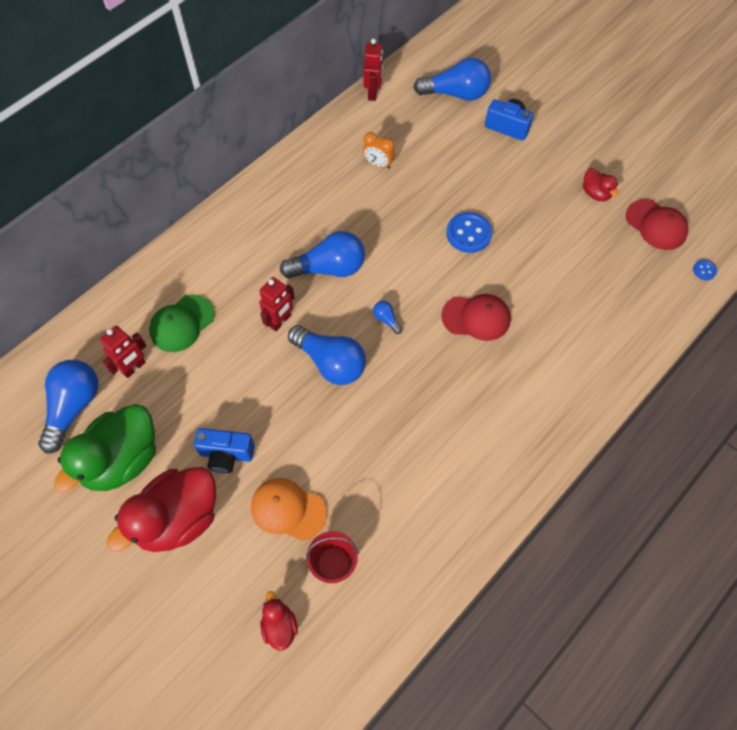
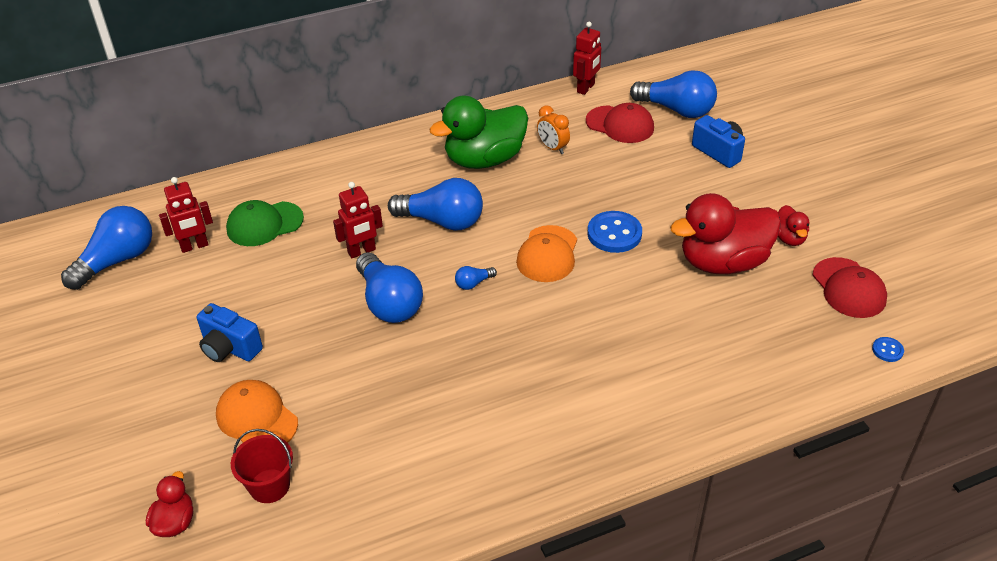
camera: 25 degrees right, 20 degrees down
(122, 460) = (129, 318): green duck -> green duck (484, 159)
(178, 518) = (145, 387): red duck -> red duck (723, 262)
(386, 319) = (473, 283): blue light bulb -> blue light bulb turned 105 degrees counterclockwise
(428, 271) = (547, 254): none -> orange cap
(476, 317) = (575, 312): red cap -> red cap (620, 125)

